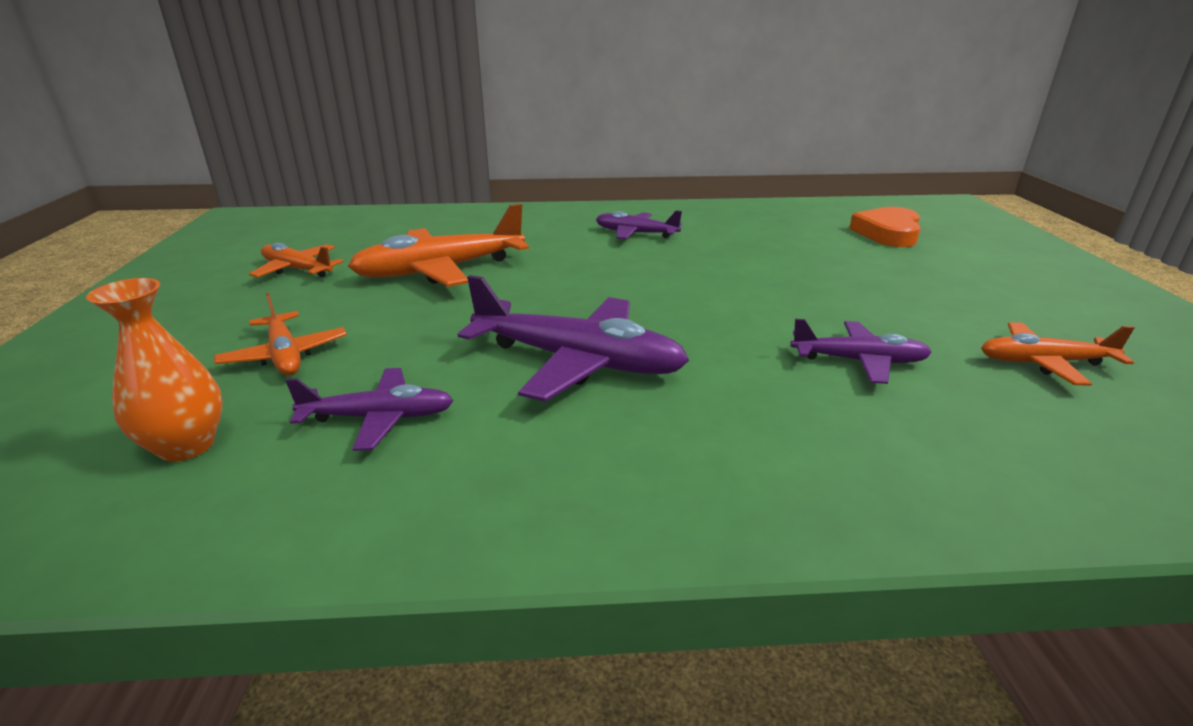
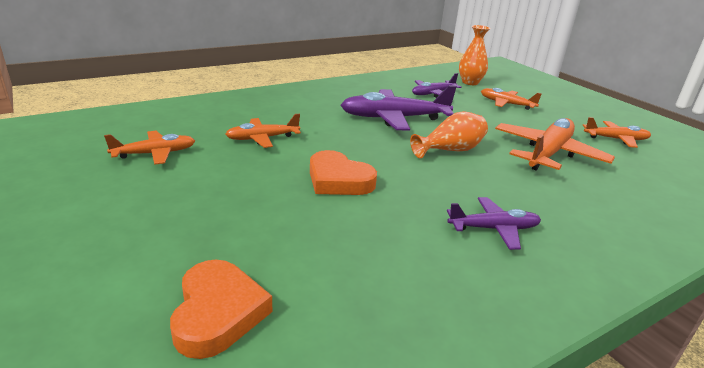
camera: 150 degrees right, 0 degrees up
(565, 294) = (450, 150): none -> orange vase
(757, 287) = (338, 180): none -> orange heart
(858, 361) = (262, 138): purple plane -> orange plane

